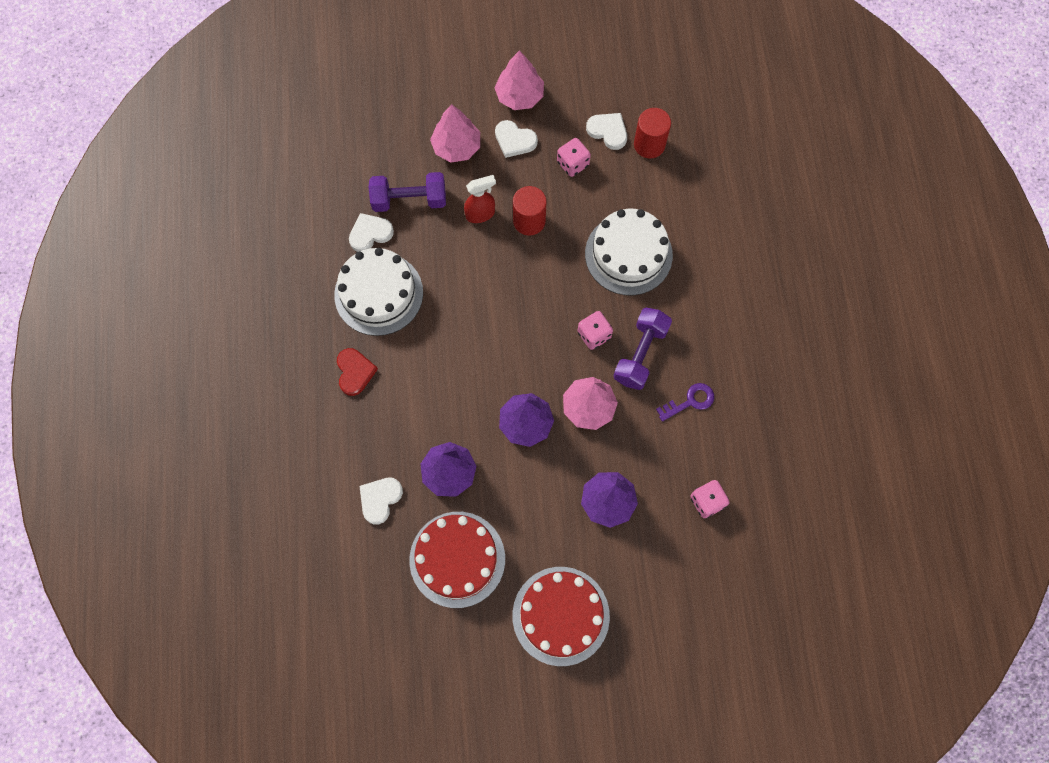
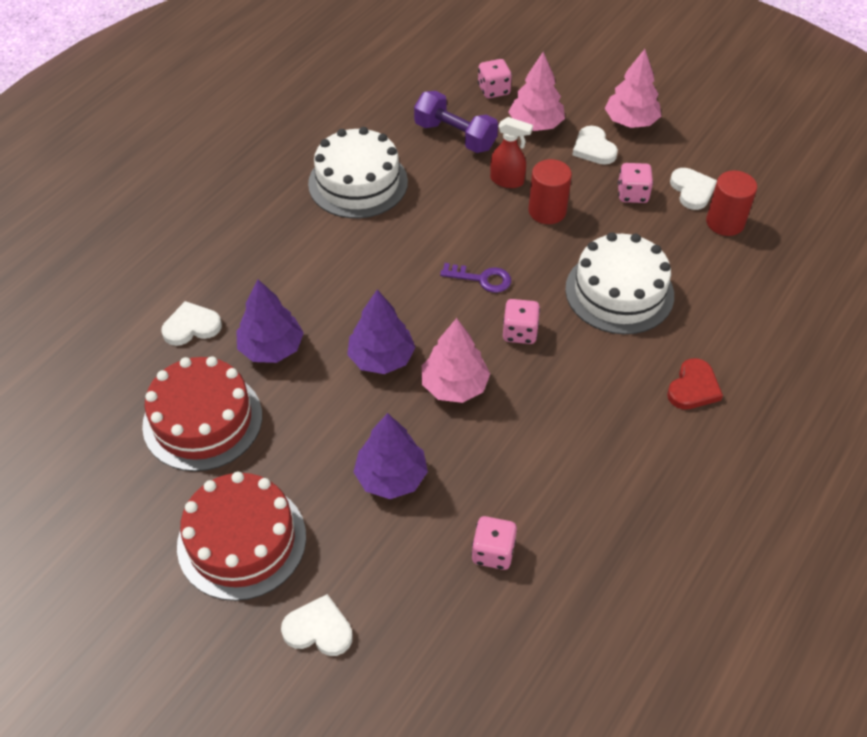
camera: 40 degrees right, 20 degrees down
(355, 372) = (276, 223): red heart -> red heart (693, 388)
(370, 233) = (397, 139): white heart -> white heart (318, 629)
(399, 135) = (493, 90): none -> pink dice
(640, 354) = (551, 377): purple dumbbell -> none
(690, 401) = (563, 451): purple key -> purple key (482, 279)

